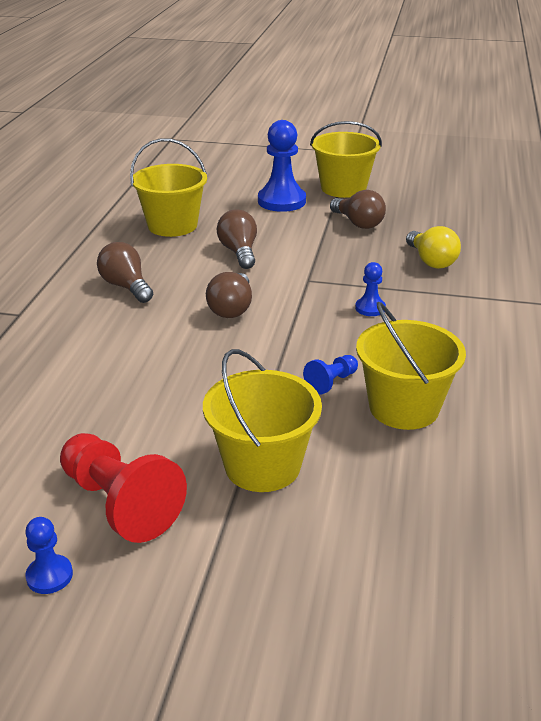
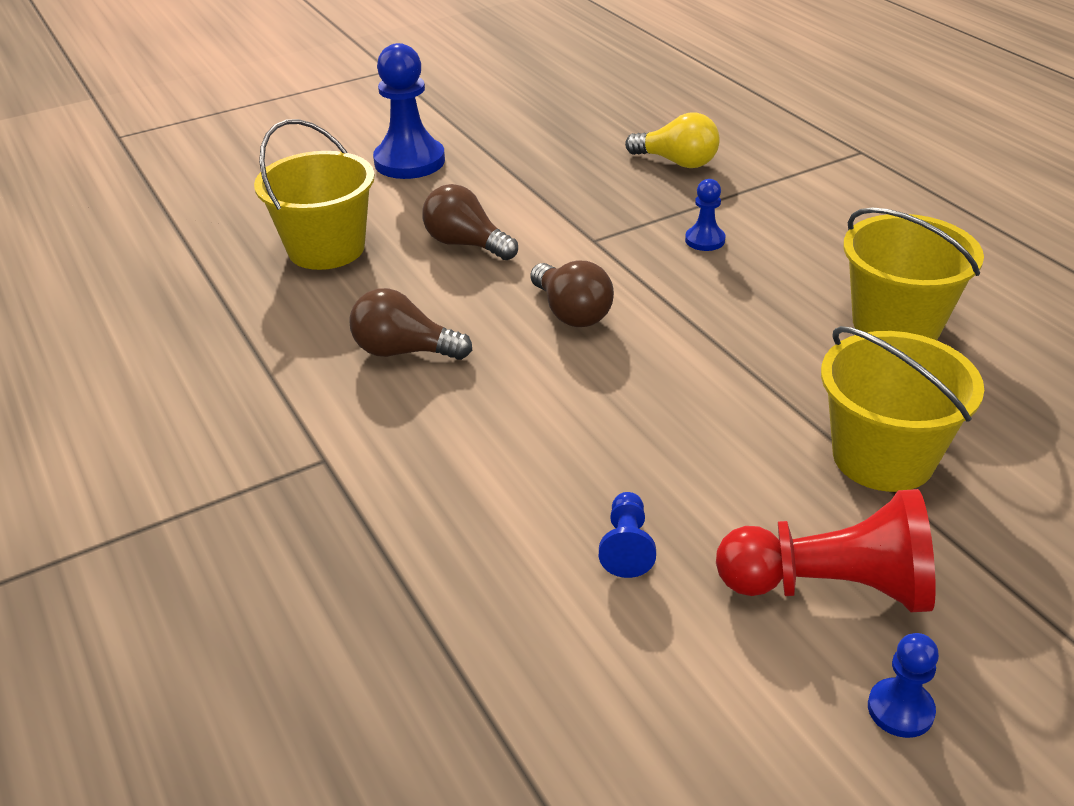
camera: 40 degrees left, 5 degrees up
(331, 382) = (799, 336): blue pawn -> blue pawn (627, 546)
(343, 188) = (454, 117): yellow bucket -> none
(358, 223) = (538, 152): brown light bulb -> none

